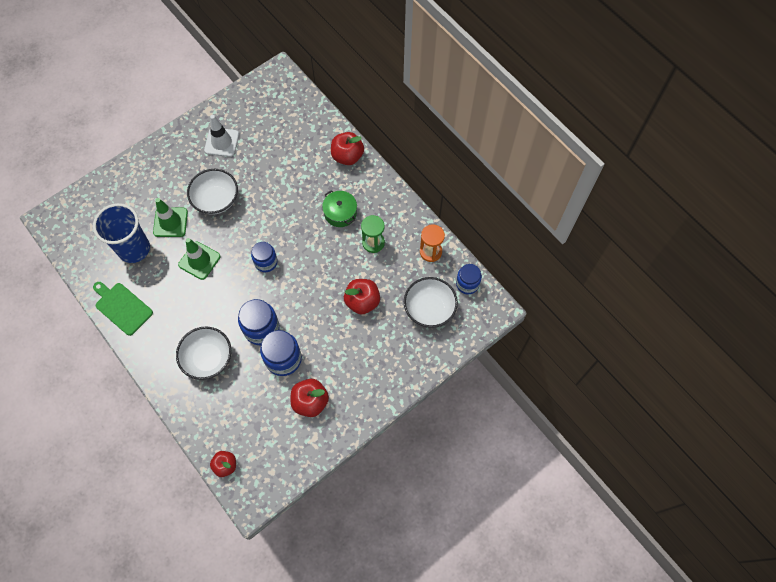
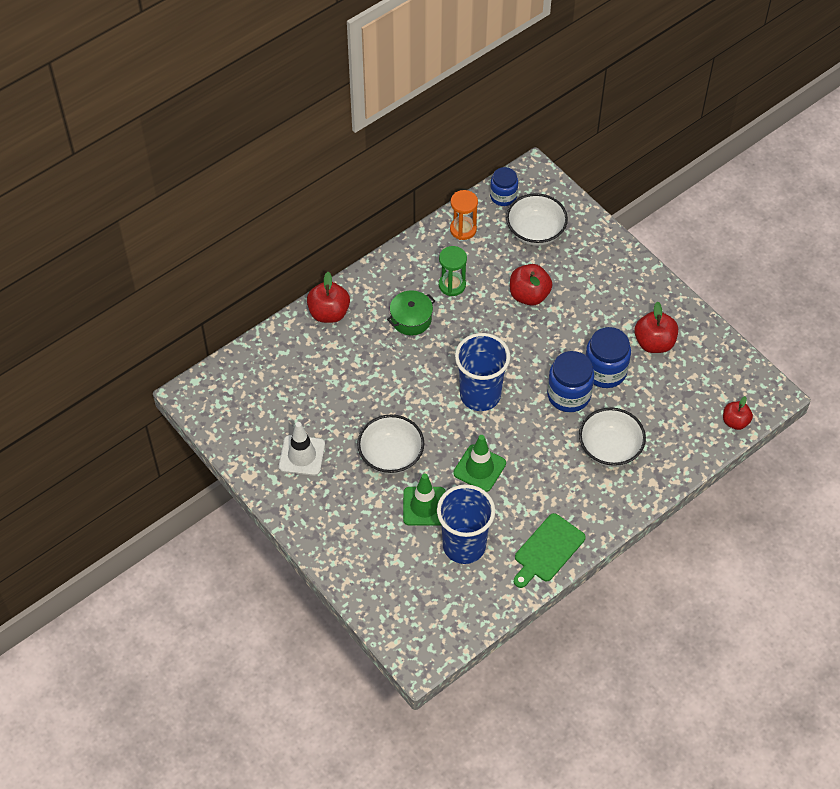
camera: 90 degrees left, 10 degrees down
(266, 262) = (480, 395): blue jar -> blue cup

